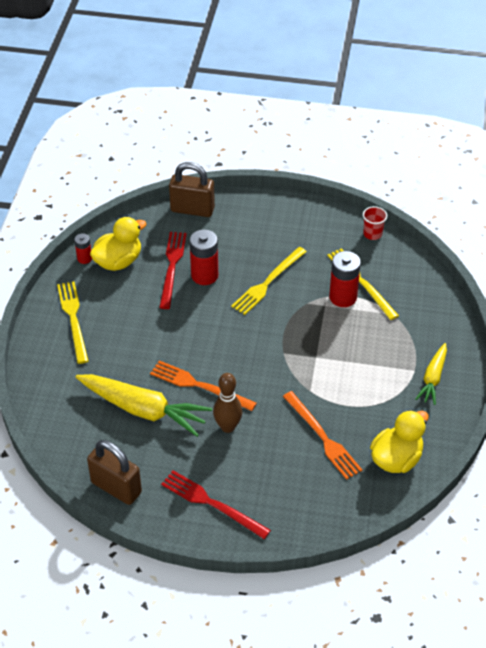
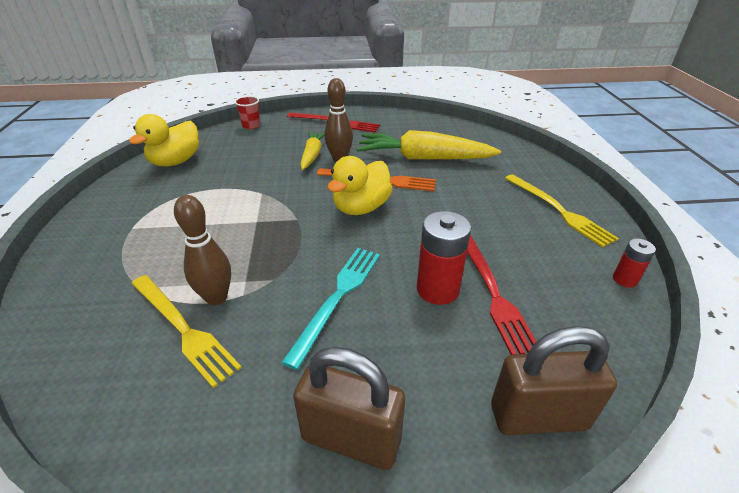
camera: 165 degrees right, 10 degrees down
(116, 487) = (413, 121): brown padlock -> brown padlock (351, 439)
(118, 261) = (574, 285): yellow duck -> yellow duck (361, 208)
(268, 282) = (337, 297): yellow fork -> turquoise fork
(323, 437) = (247, 164): orange fork -> none
(343, 297) = (216, 298): red battery -> brown bowling pin
(372, 234) = (137, 444): red cup -> red cup (251, 126)
(433, 378) = (110, 224): yellow carrot -> yellow carrot (312, 155)

